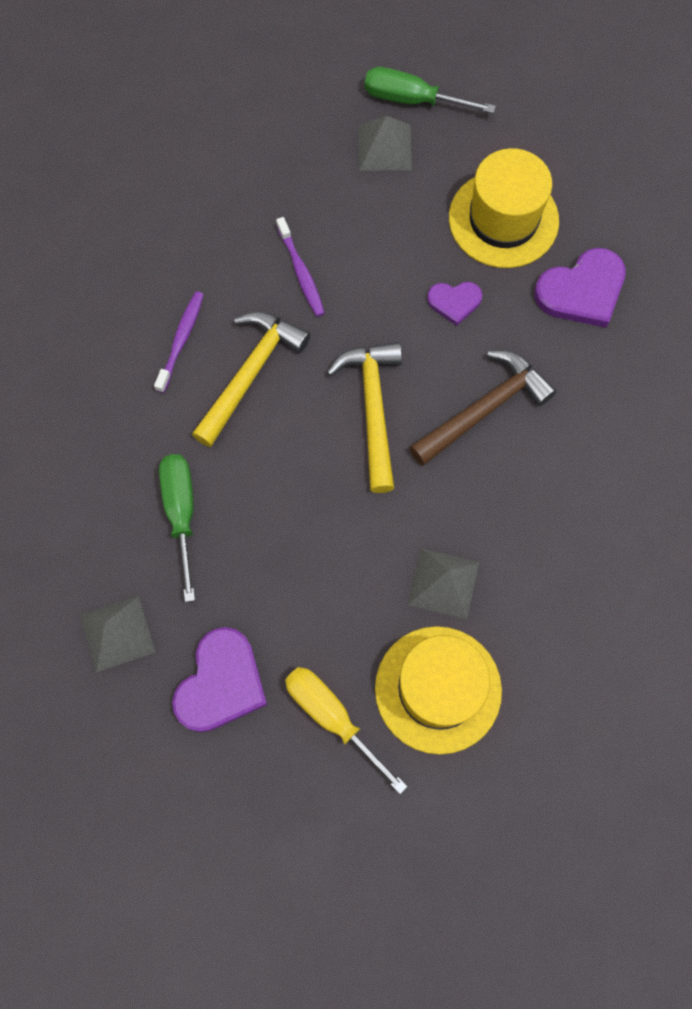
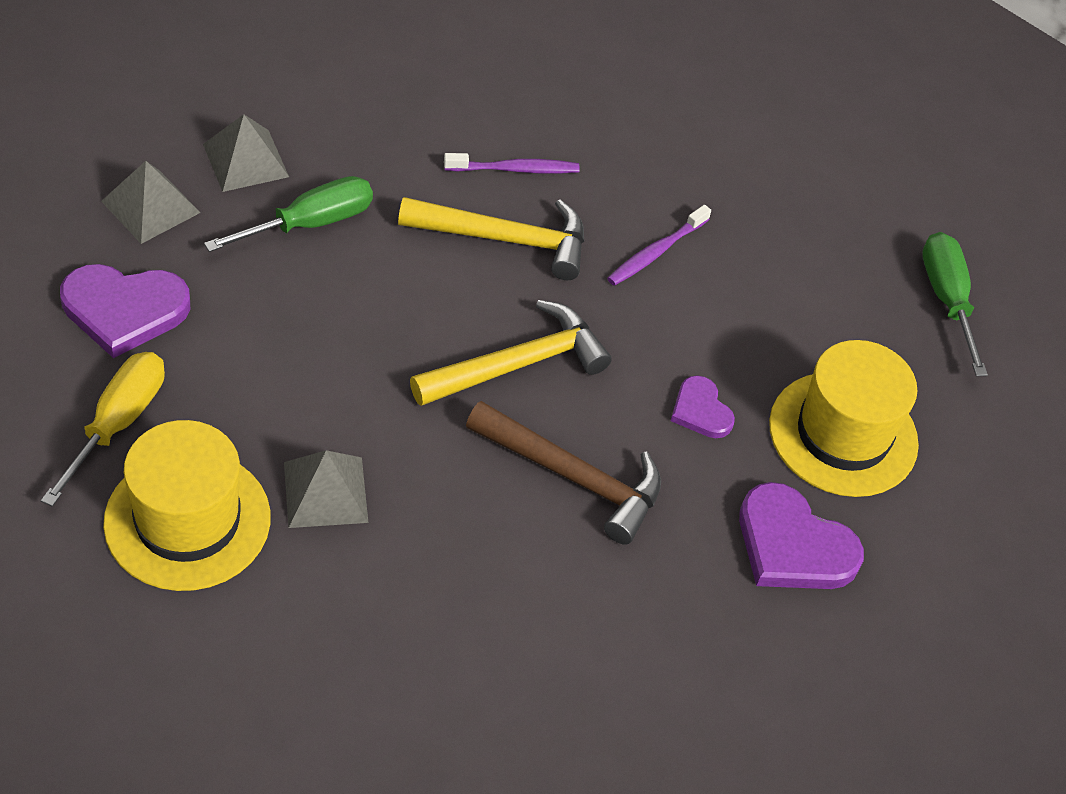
camera: 60 degrees right, 20 degrees down
(384, 147) = (865, 289): grey pyramid -> grey pyramid (245, 160)

